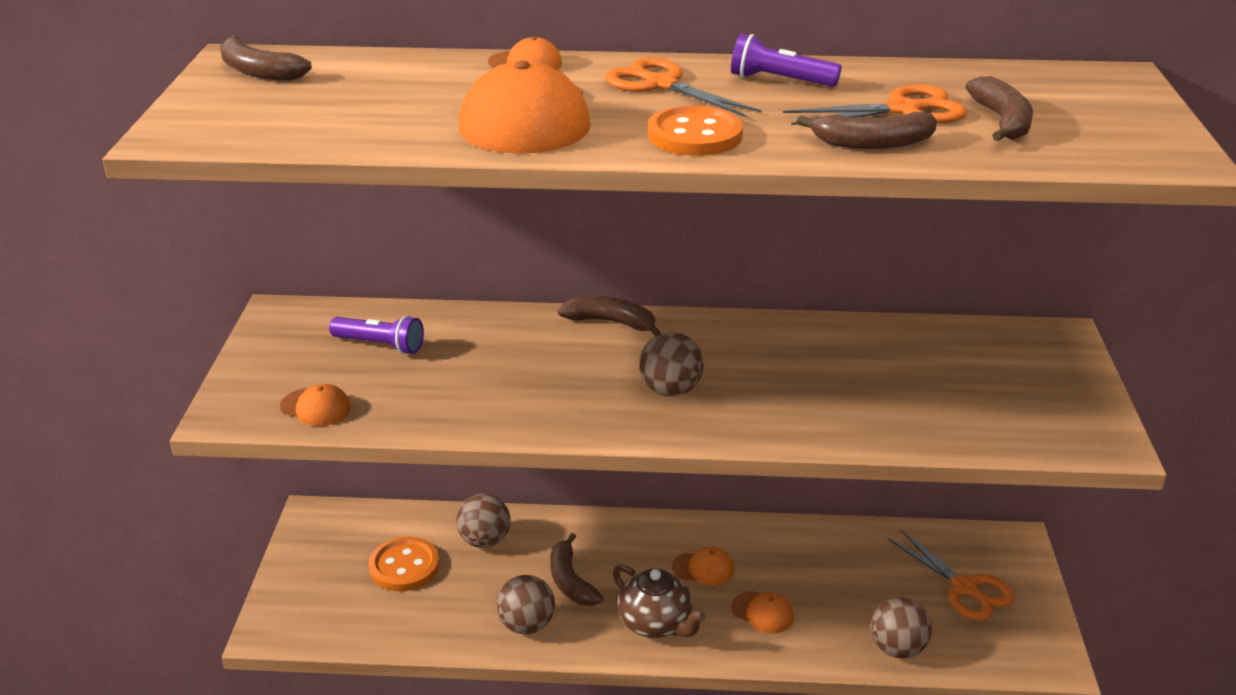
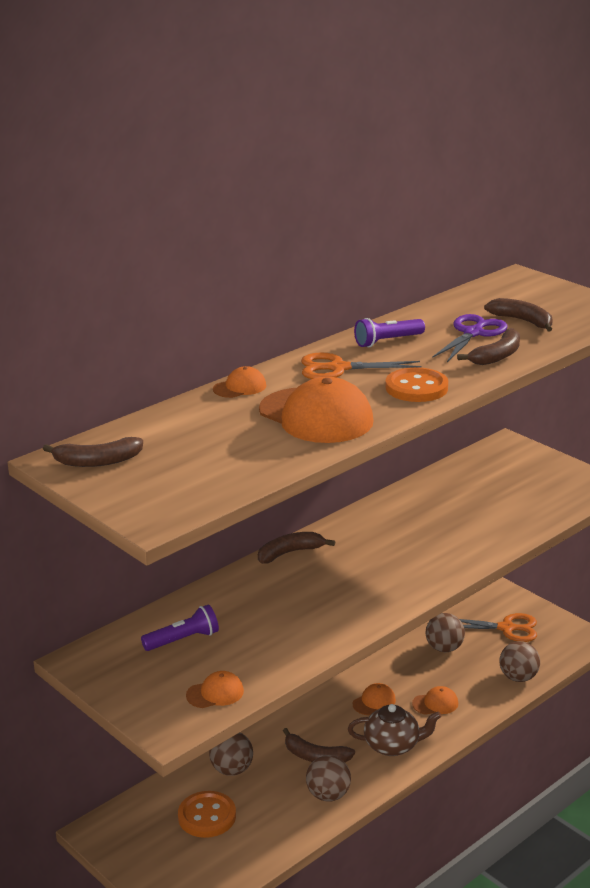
camera: 45 degrees left, 5 degrees down
(670, 390) = (384, 570): brown ball -> brown ball (444, 648)
(903, 110) = (473, 333): orange scissors -> purple scissors

